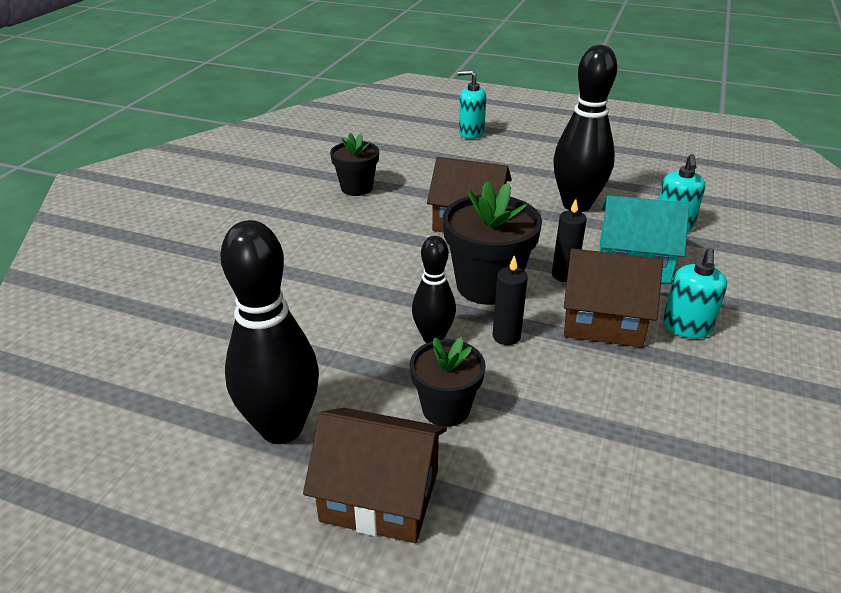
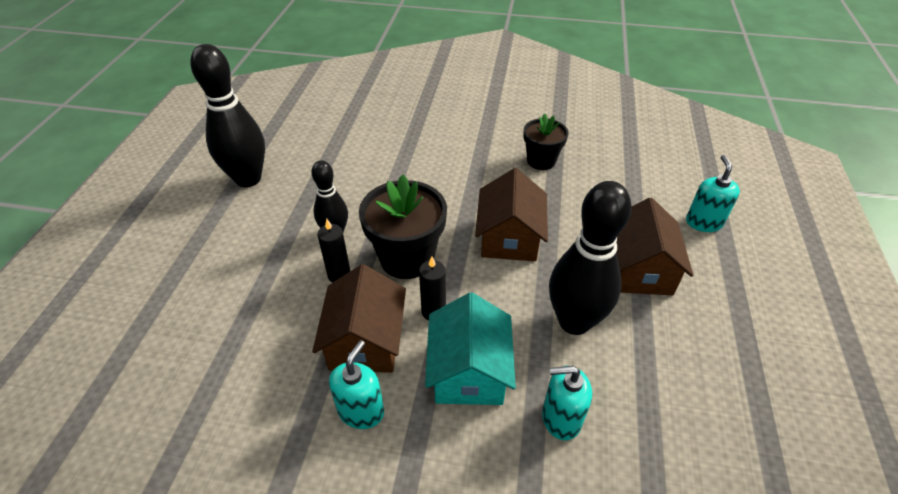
camera: 80 degrees right, 10 degrees up
(380, 495) = (190, 227): brown house -> brown house (639, 270)
(446, 409) = (259, 248): black flower pot -> none
(686, 327) = (361, 411): turquoise soap dispenser -> turquoise soap dispenser turned 105 degrees clockwise

